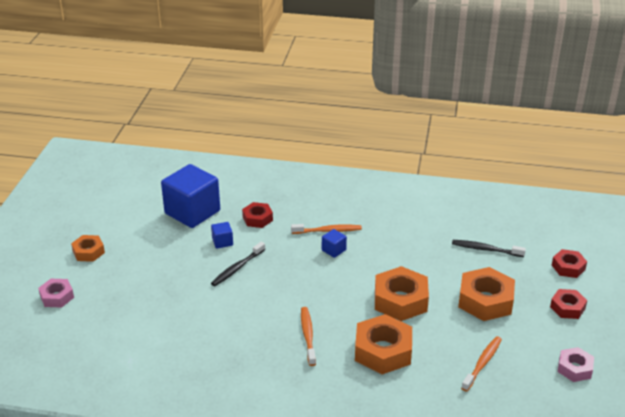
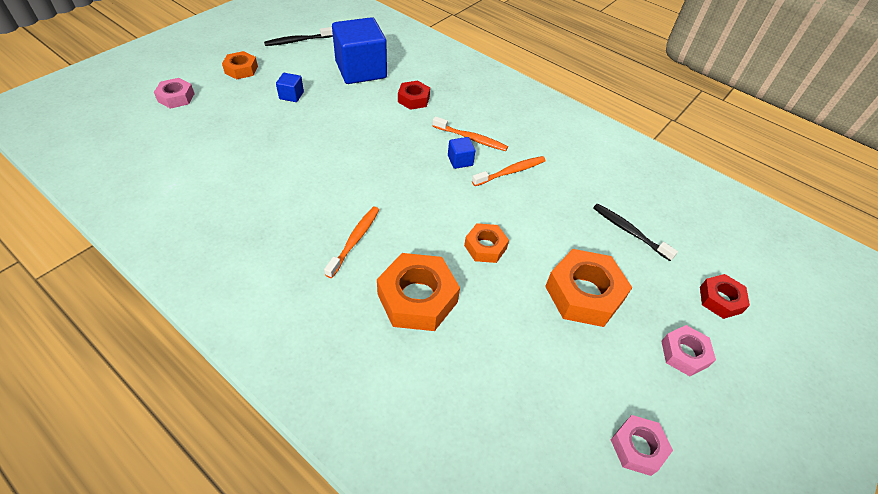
camera: 25 degrees right, 15 degrees up
(222, 242) = (361, 108): blue cube -> blue cube (291, 95)
(237, 268) = (351, 138): black toothbrush -> black toothbrush (297, 41)
(400, 300) = (485, 247): orange nut -> orange nut, size x0.58
(482, 363) = (520, 375): orange toothbrush -> orange toothbrush (510, 172)
(567, 308) = (684, 354): red nut -> pink nut

